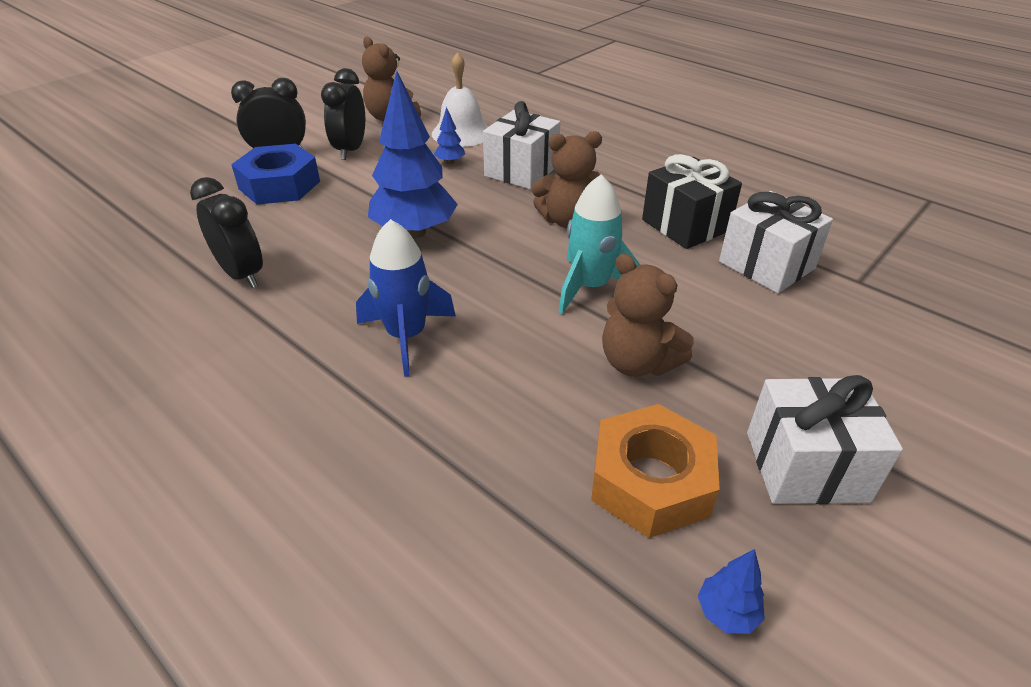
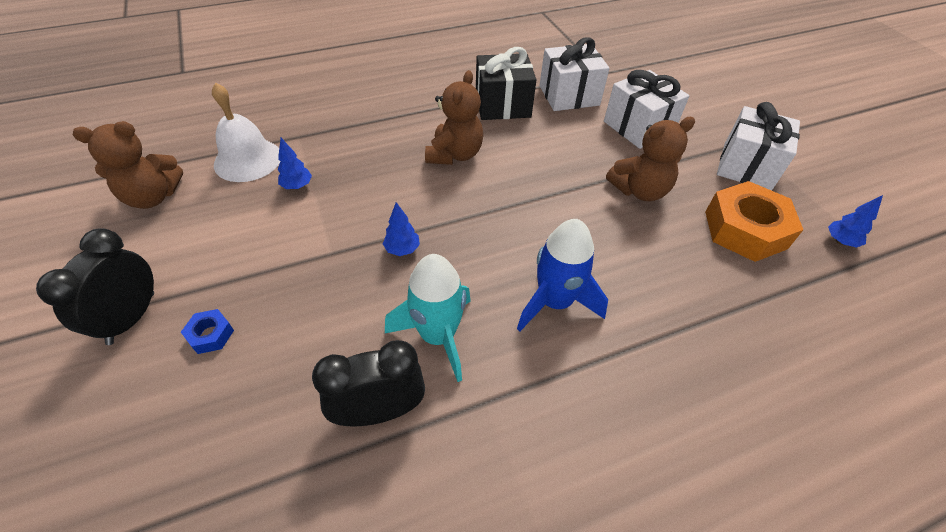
camera: 65 degrees left, 10 degrees up
(279, 185) = (210, 335): blue nut -> blue nut, size x0.44
(350, 150) = (192, 250): black clock -> none
(414, 232) = (402, 249): blue tree -> blue tree, size x0.42
(521, 171) = (356, 149): white gift -> white gift (638, 127)
(590, 287) = (548, 178): turquoise rocket -> turquoise rocket (437, 336)

